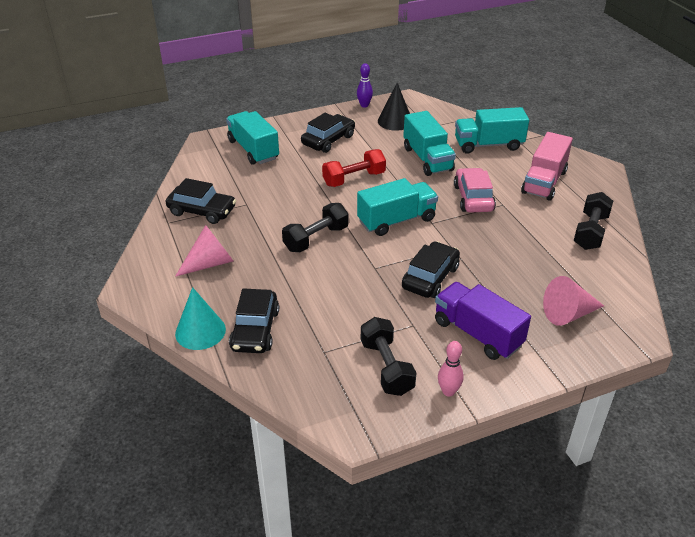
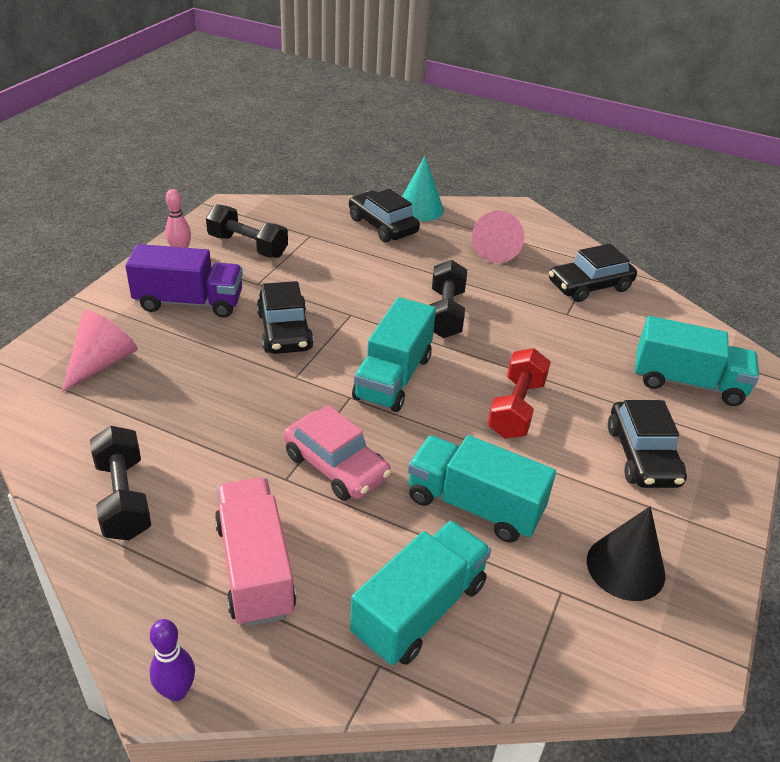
camera: 135 degrees right, 0 degrees up
(364, 105) = (723, 577): purple bowling pin -> purple bowling pin (176, 691)

